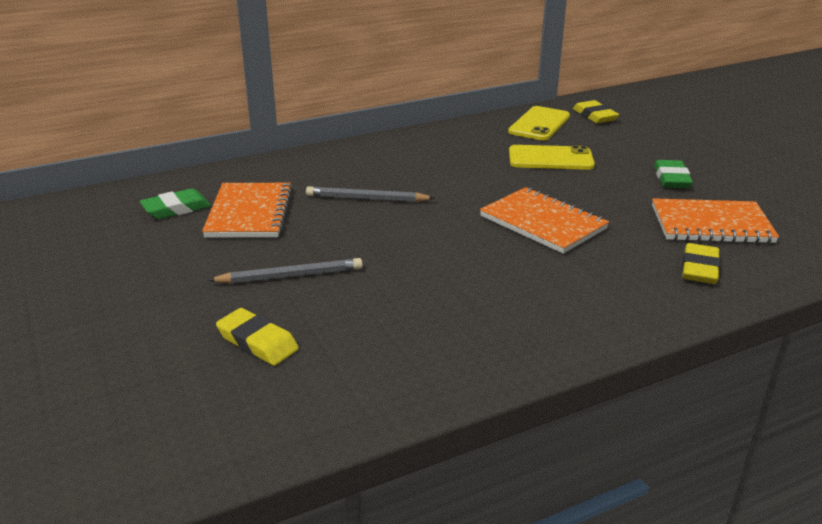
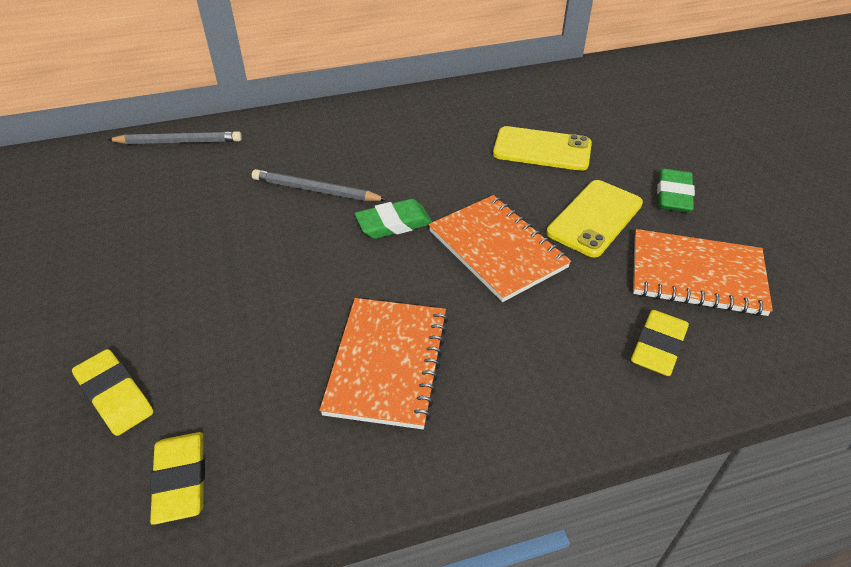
camera: 10 degrees right, 15 degrees up
(176, 209) = (113, 184): green eraser -> green eraser (394, 223)
(249, 213) = (184, 198): orange notebook -> orange notebook (387, 363)
(291, 276) = (190, 298): grey pencil -> grey pencil (179, 142)
(539, 124) = (548, 95): yellow phone -> yellow phone (594, 218)
(594, 116) = (616, 88): yellow eraser -> yellow eraser (181, 480)

